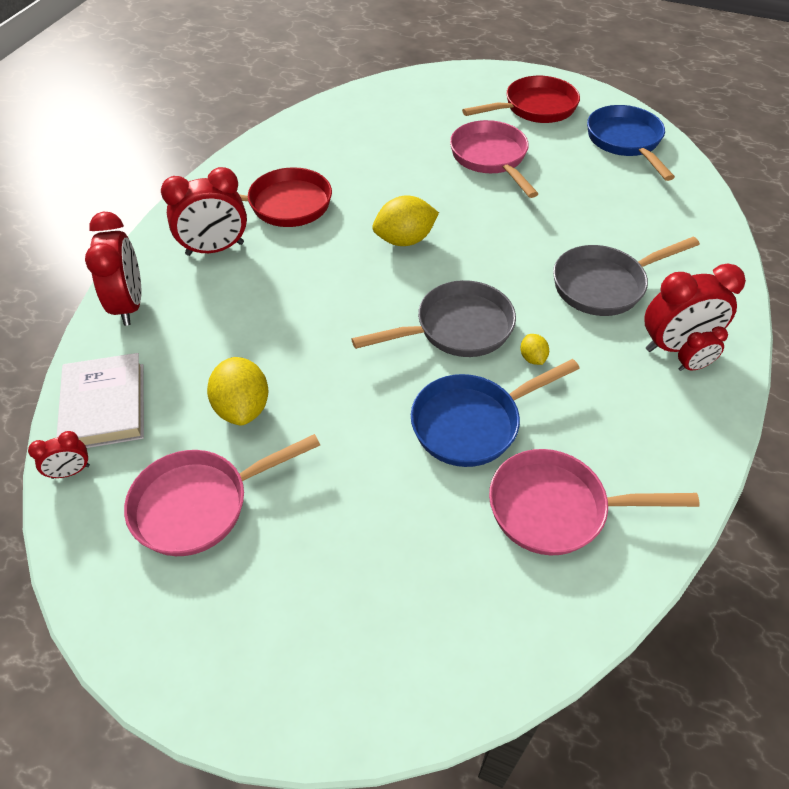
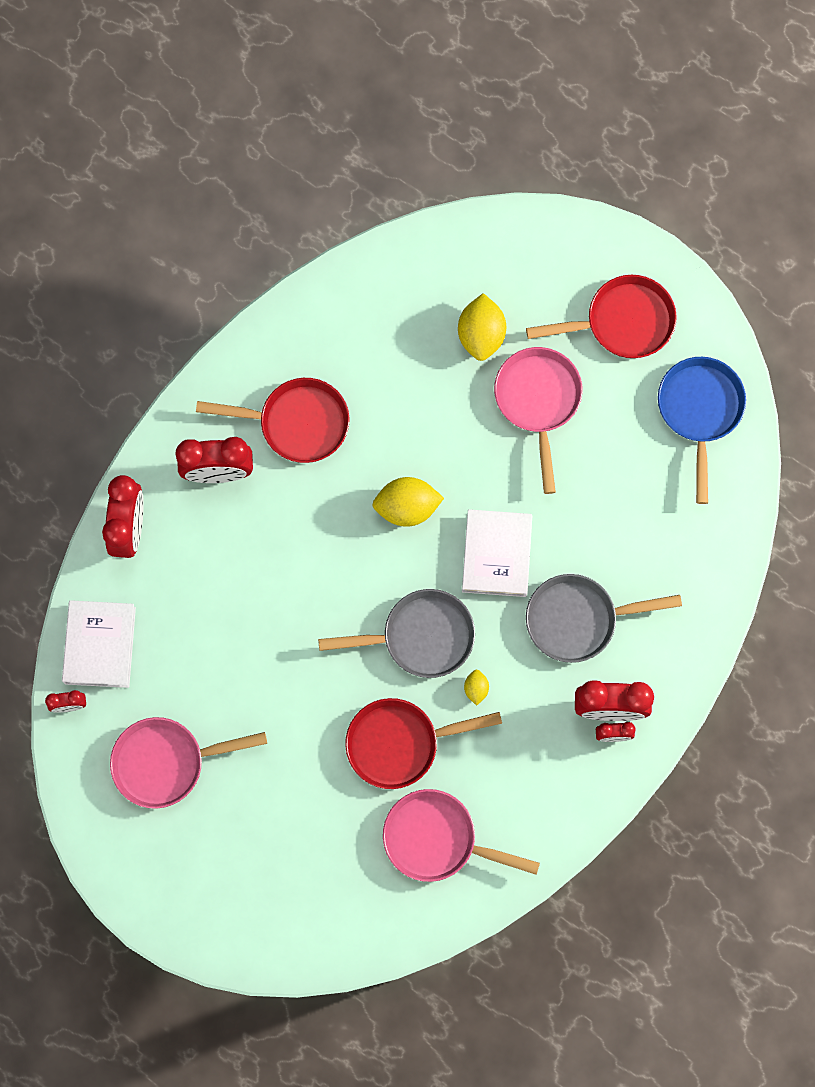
camera: 15 degrees right, 25 degrees up
(242, 408) = (213, 677): yellow lemon -> yellow lemon (481, 335)
(472, 423) = (400, 743): blue pan -> red pan
(503, 255) = (497, 555): none -> white book

